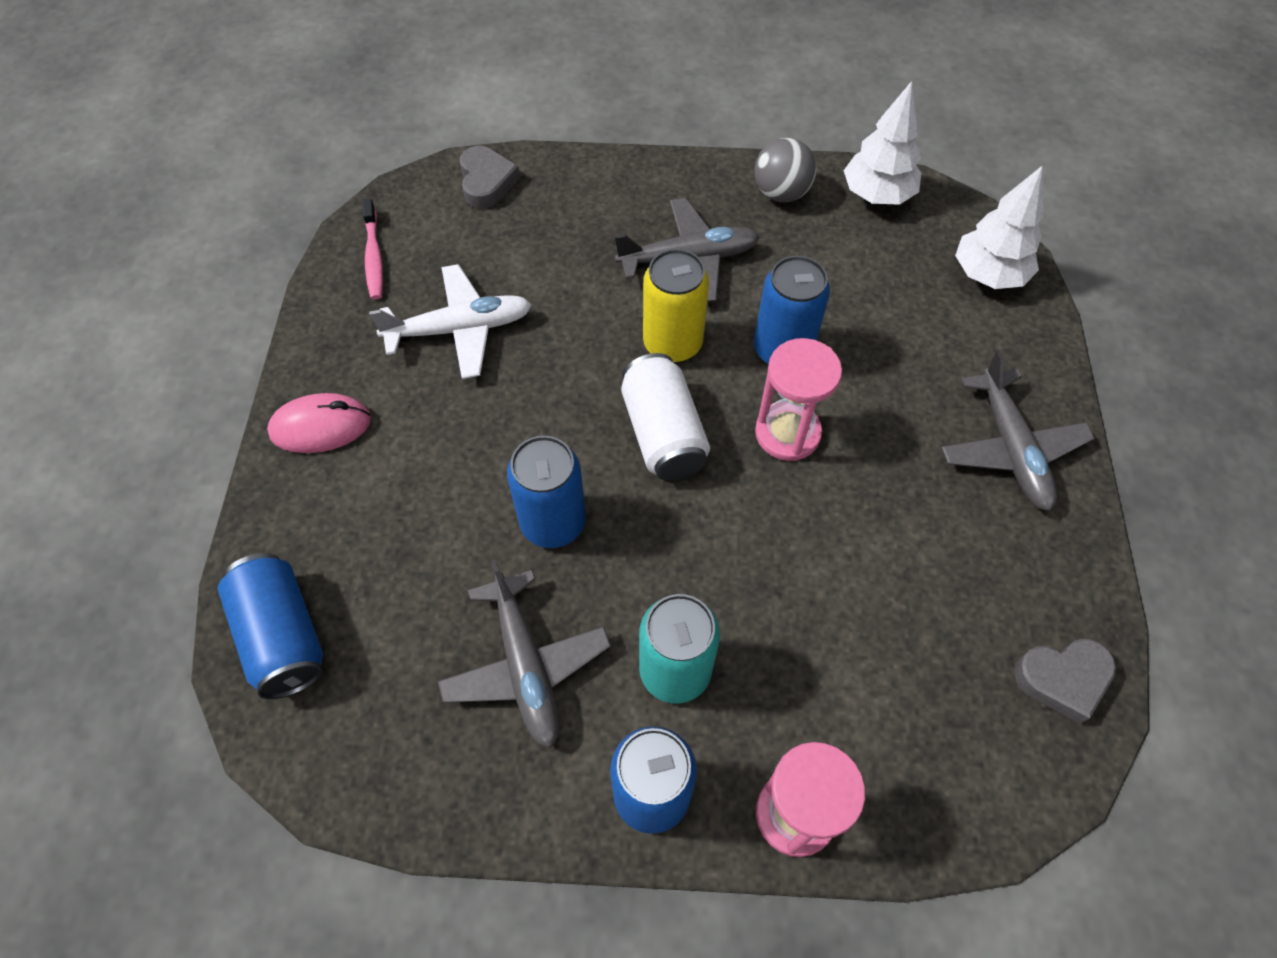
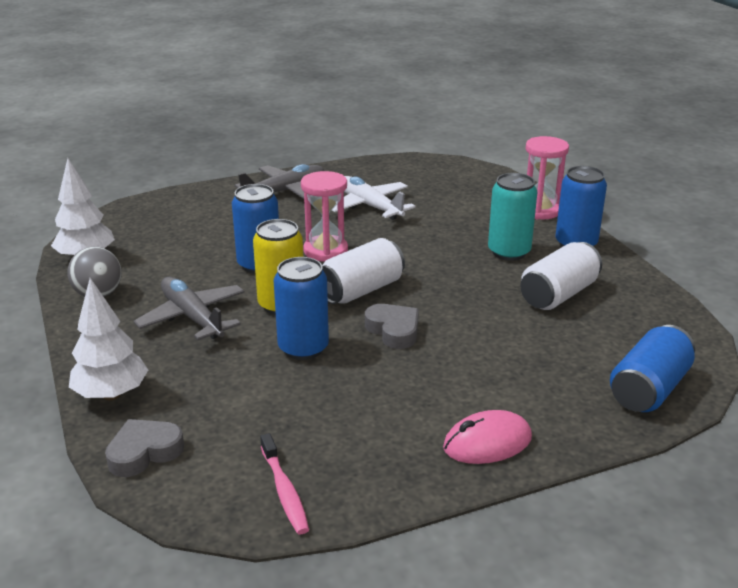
camera: 115 degrees left, 30 degrees down
(321, 426) = (487, 443): pink mouse -> pink mouse turned 75 degrees counterclockwise
(374, 256) = (284, 491): pink toothbrush -> pink toothbrush turned 105 degrees clockwise
(460, 329) = (336, 405): white plane -> white plane (369, 206)
(526, 666) = (558, 295): grey plane -> white can
(553, 522) = (462, 312): blue can -> blue can (303, 348)
(988, 275) = (150, 212): white tree -> white tree (111, 394)
(1062, 679) = (408, 167): grey heart -> grey heart (393, 330)

